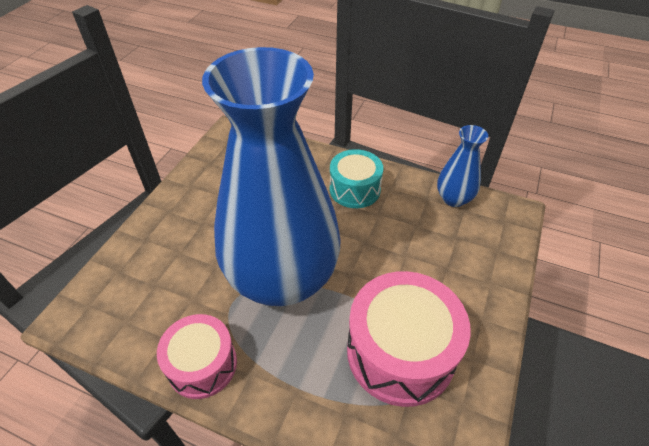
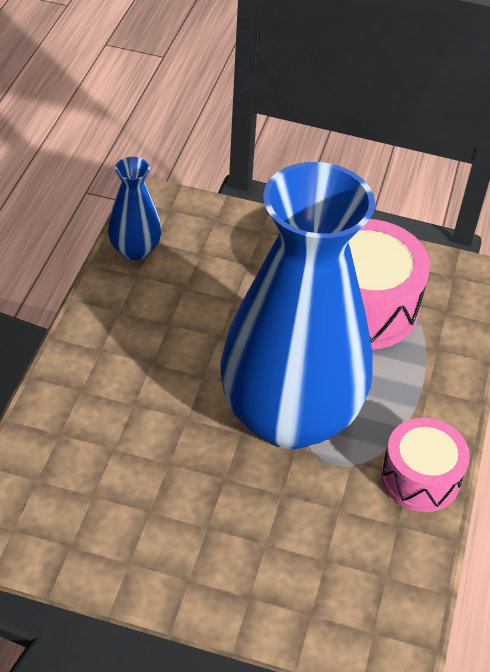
camera: 100 degrees left, 0 degrees up
(354, 189) = (124, 349): turquoise drum -> none

